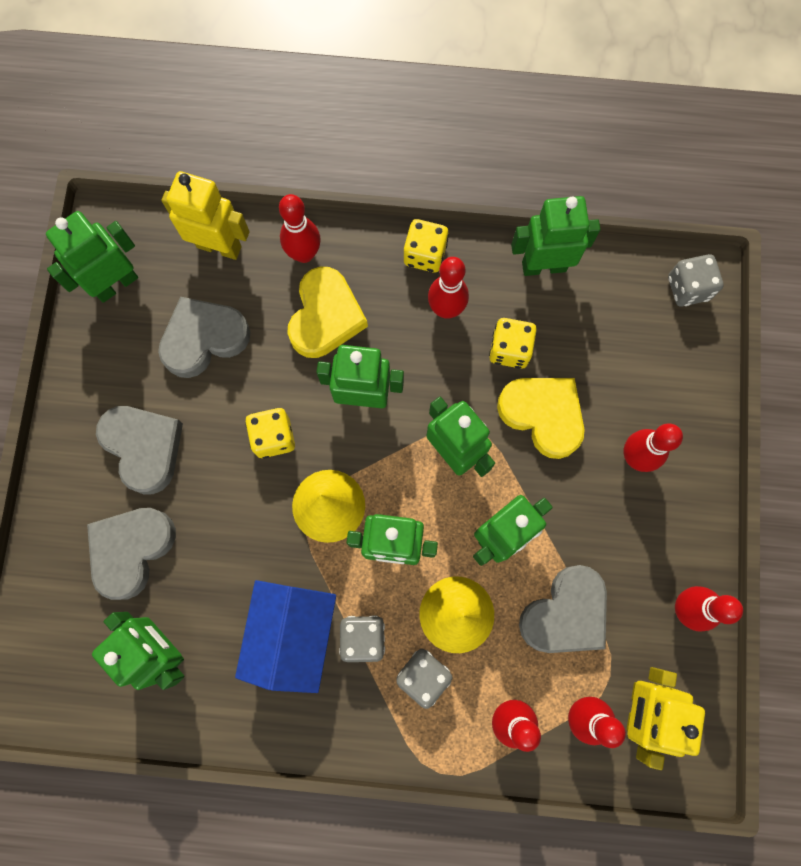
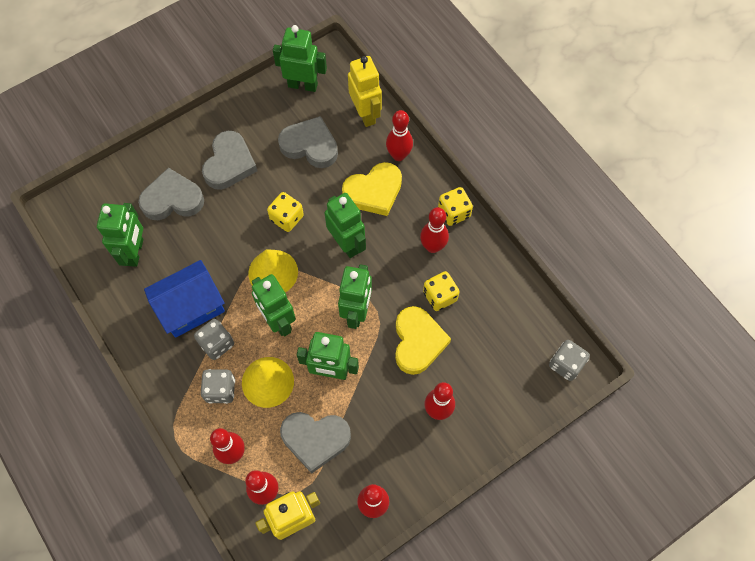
camera: 50 degrees right, 10 degrees down
(543, 266) = (505, 277): green robot -> none

